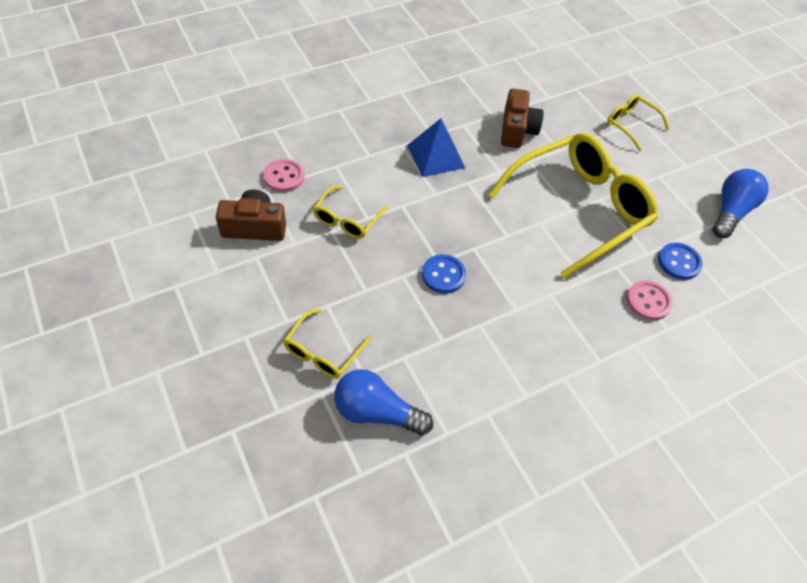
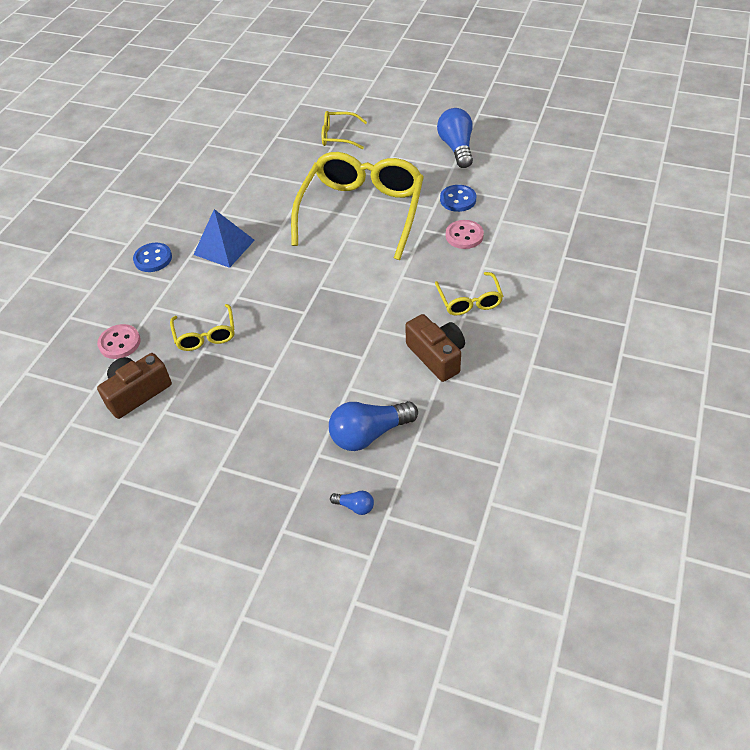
camera: 35 degrees left, 5 degrees down
(301, 464) = (355, 506): none -> blue light bulb
(322, 352) = (288, 429): yellow glasses -> yellow glasses (469, 301)
(443, 275) = (317, 318): blue button -> blue button (153, 259)
(517, 130) = (264, 190): brown camera -> brown camera (437, 356)

